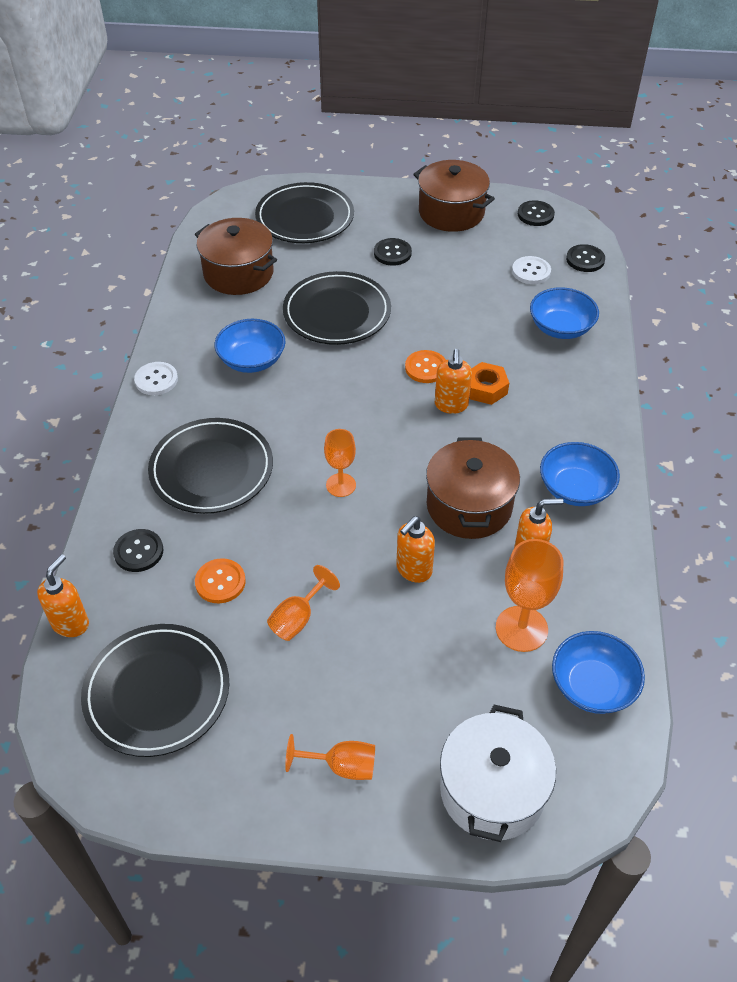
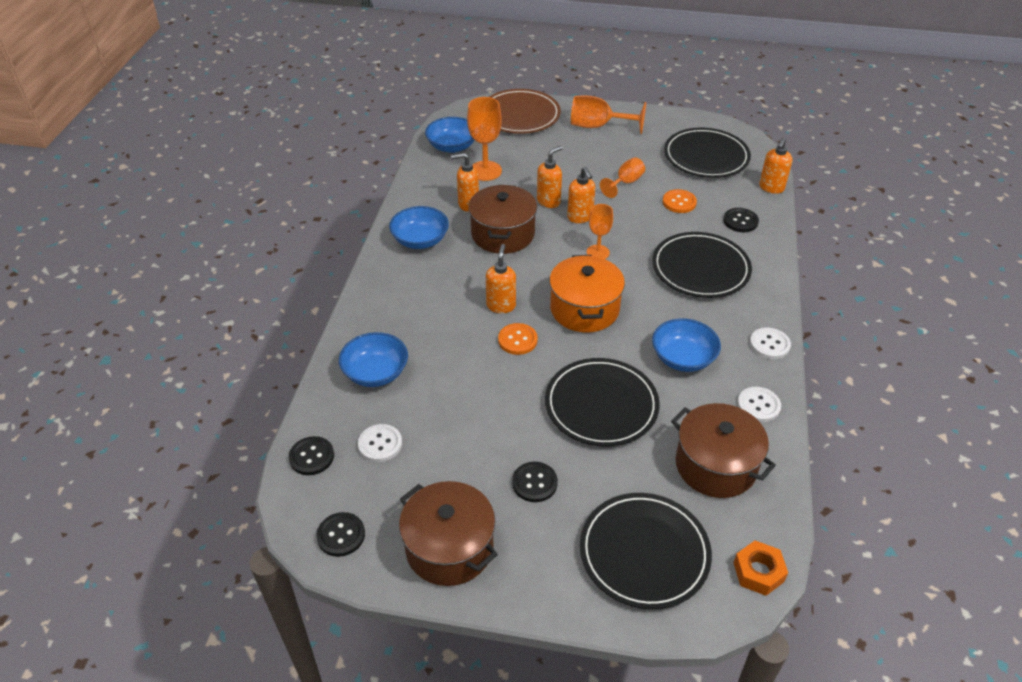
camera: 175 degrees left, 5 degrees down
(186, 321) = (758, 405): none -> white button
(342, 766) = (598, 126): orange goblet -> orange goblet, size x1.56
(355, 407) = (584, 309): none -> orange pot
(366, 542) = (580, 217): none -> orange soap dispenser
(485, 388) = (467, 318): orange nut -> orange nut (758, 572)
(492, 790) = (520, 115): white pot -> brown plate

